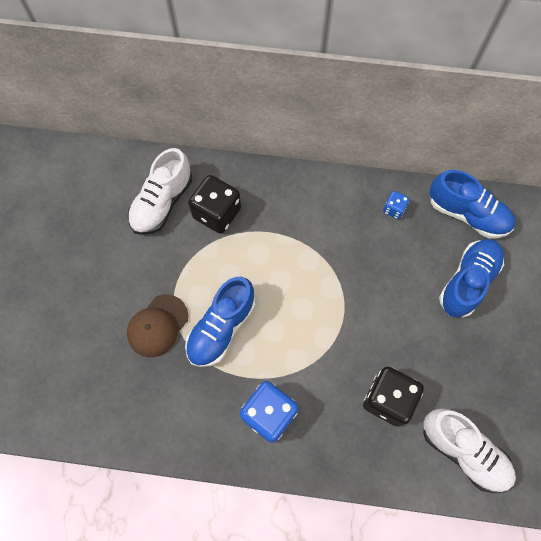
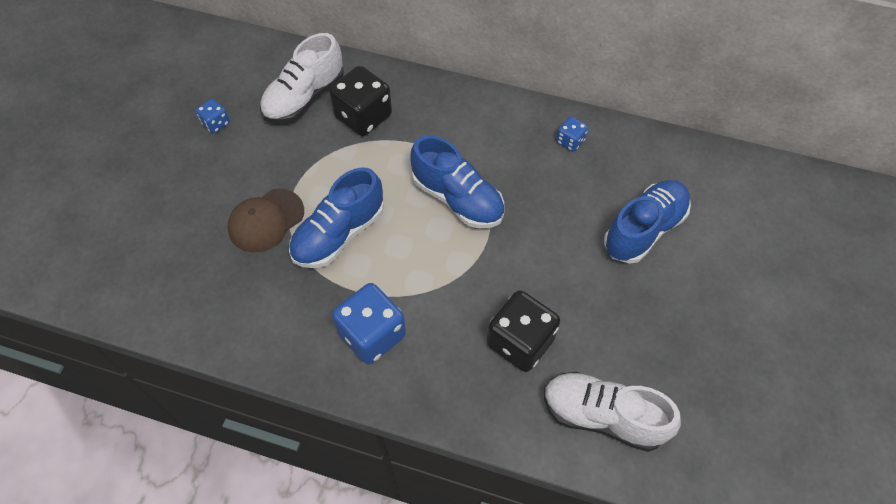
camera: 10 degrees right, 10 degrees down
(91, 240) = (216, 123): none -> blue dice
(463, 451) = (602, 416): white shoe -> white shoe turned 150 degrees clockwise
(467, 214) = (657, 158): blue shoe -> blue shoe (457, 199)

